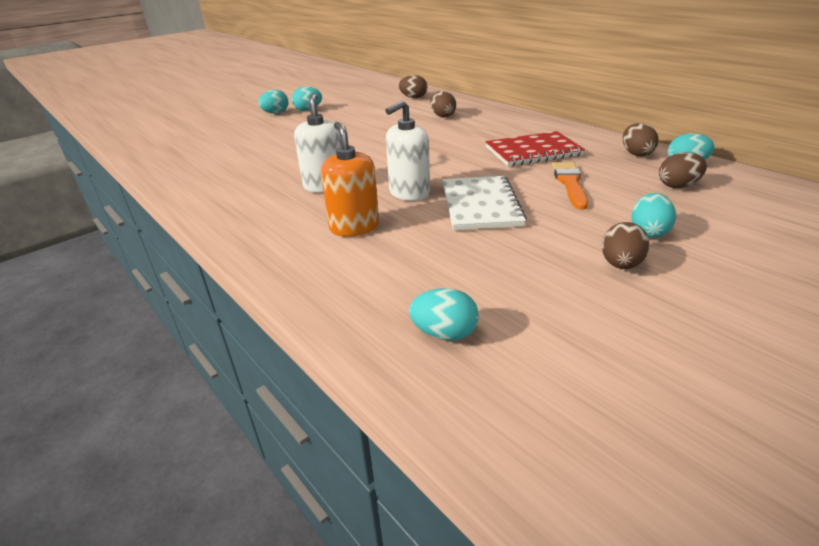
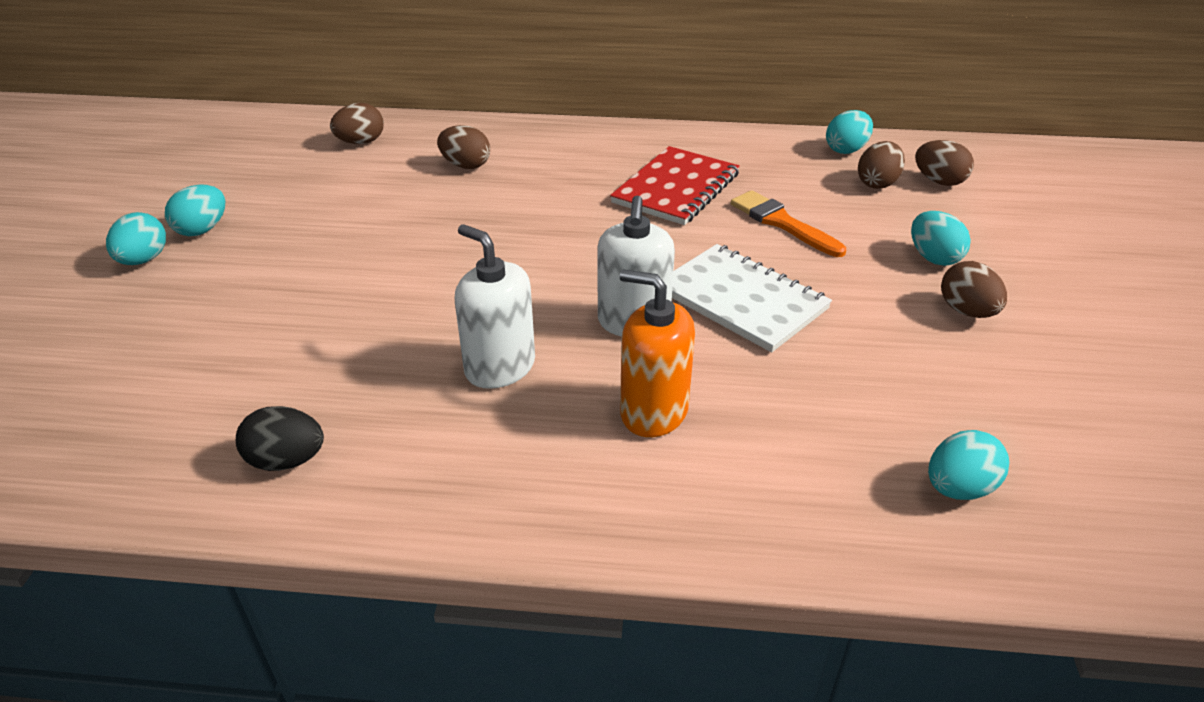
camera: 45 degrees left, 5 degrees up
(209, 183) = (287, 460): none -> black egg
(636, 154) = (783, 151): brown egg -> brown egg (939, 181)

